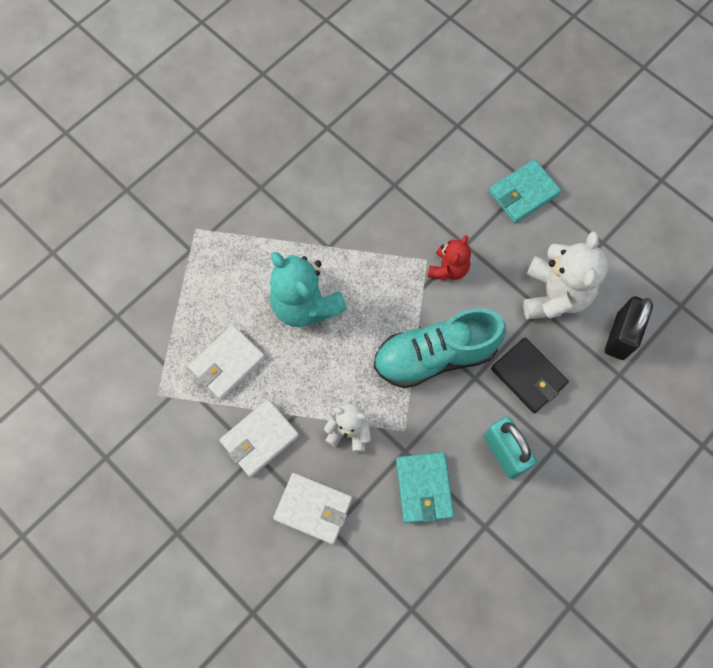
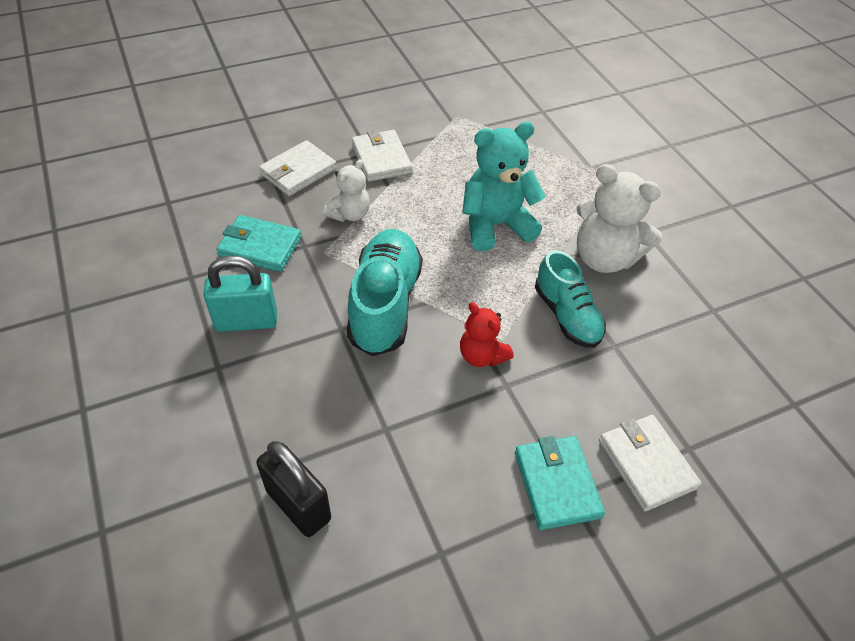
camera: 110 degrees right, 20 degrees down
(227, 363) = (463, 159): white wallet -> white wallet (646, 464)
(381, 223) = (566, 315): none -> turquoise shoe
(528, 376) = (311, 378): black wallet -> none
(554, 295) = (394, 452): white teddy bear -> white teddy bear (604, 258)

